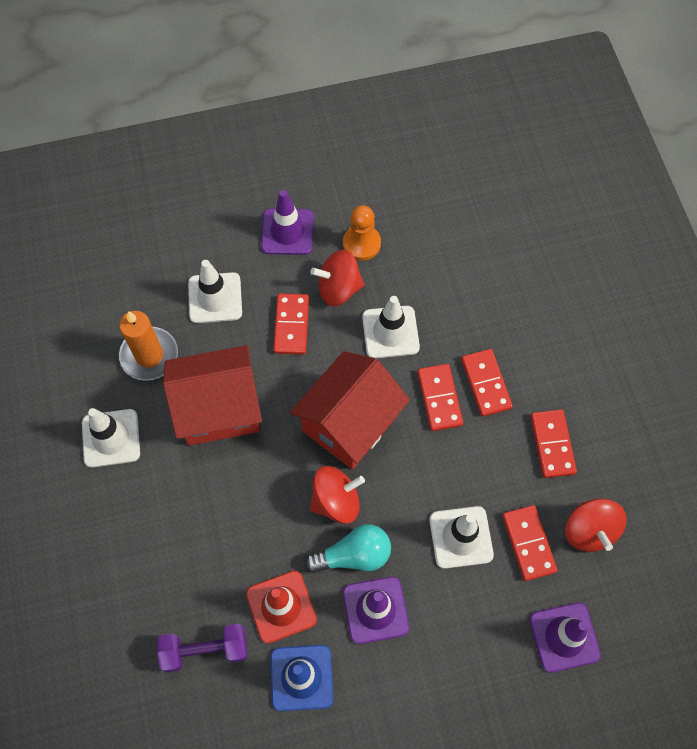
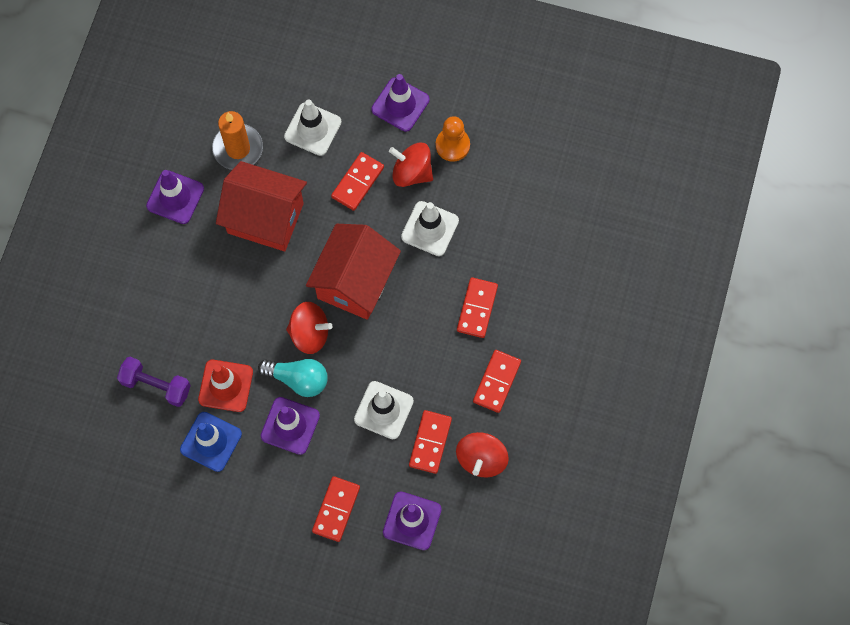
camera: 30 degrees right, 5 degrees up
(111, 438) = (175, 197): white traffic cone -> purple traffic cone
(349, 423) = (355, 282): red house -> red house turned 45 degrees counterclockwise
(439, 398) = (434, 300): red domino -> red domino (336, 509)

